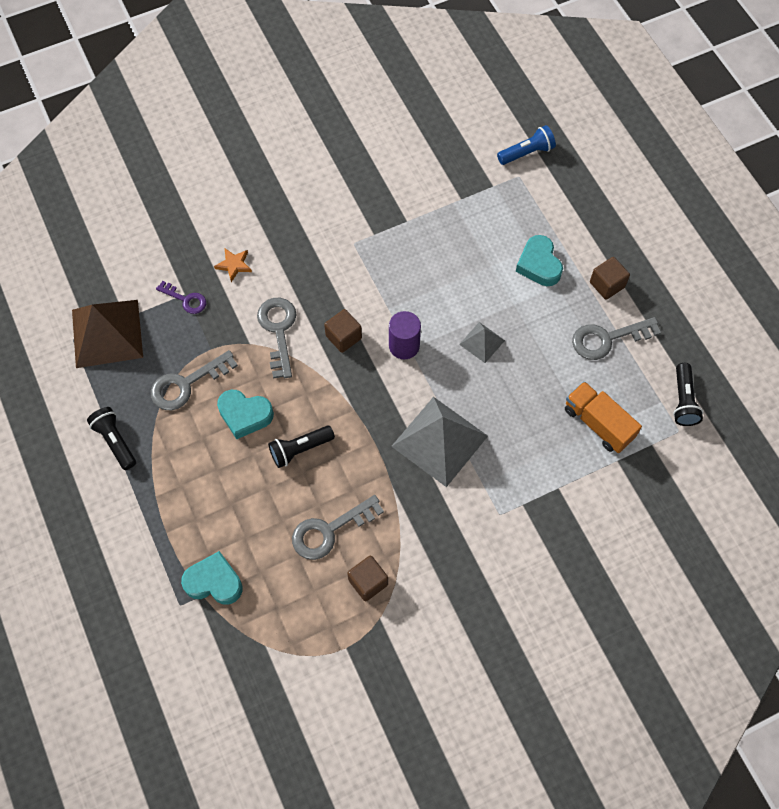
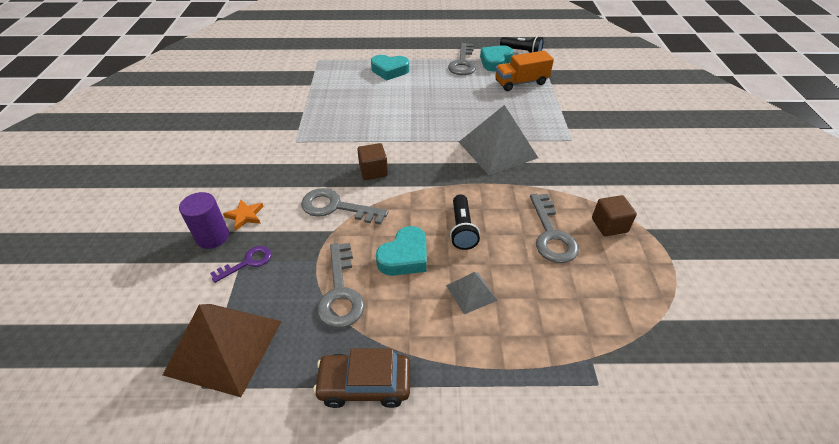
camera: 65 degrees left, 20 degrees down
(115, 441) = (365, 384): black flashlight -> brown car
(214, 582) = (578, 341): turquoise heart -> turquoise heart (495, 62)
(404, 346) = (405, 143): purple cylinder -> purple cylinder (212, 237)
(482, 342) = (429, 108): grey pyramid -> grey pyramid (471, 292)
(526, 153) = (304, 52): blue flashlight -> none
(607, 285) = (425, 53): brown cube -> none

